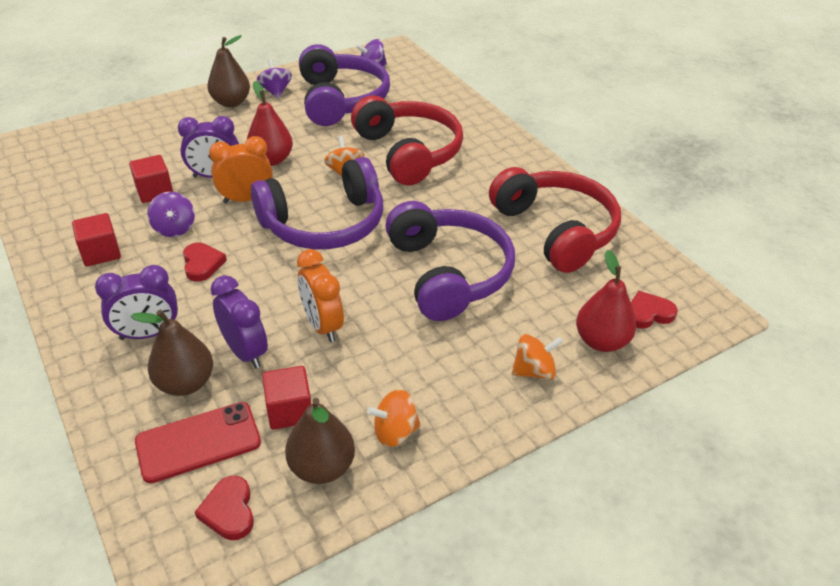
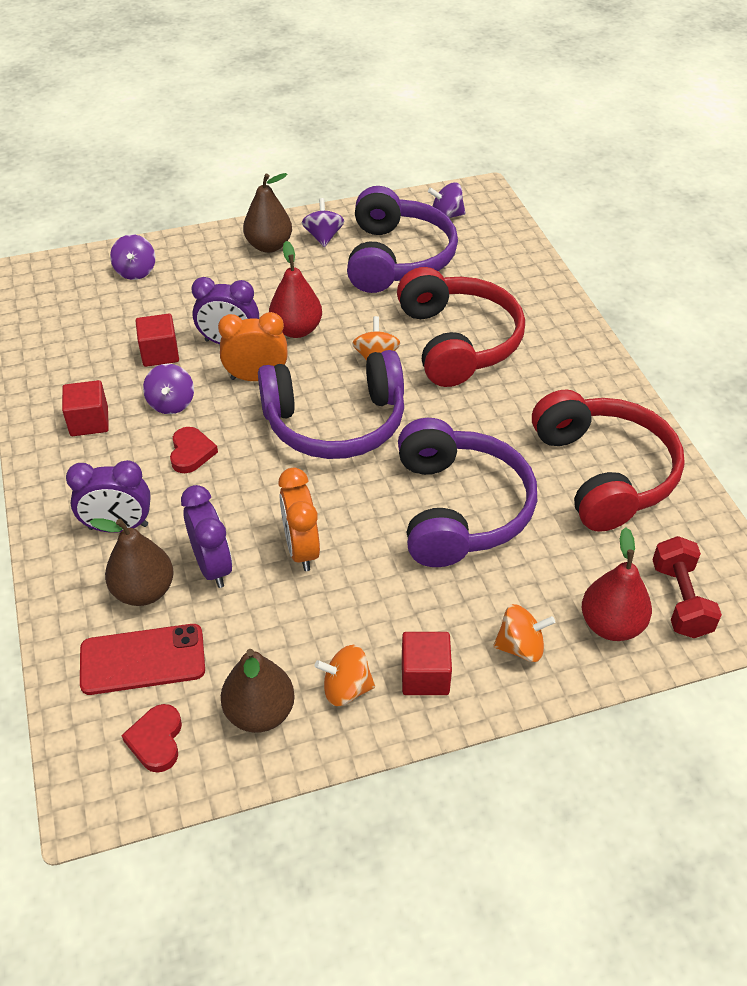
camera: 15 degrees right, 5 degrees up
(118, 133) = (136, 271): none -> purple spinning top
(289, 410) = (242, 642): red cube -> red cube (425, 676)
(648, 313) = (680, 600): red heart -> red dumbbell

